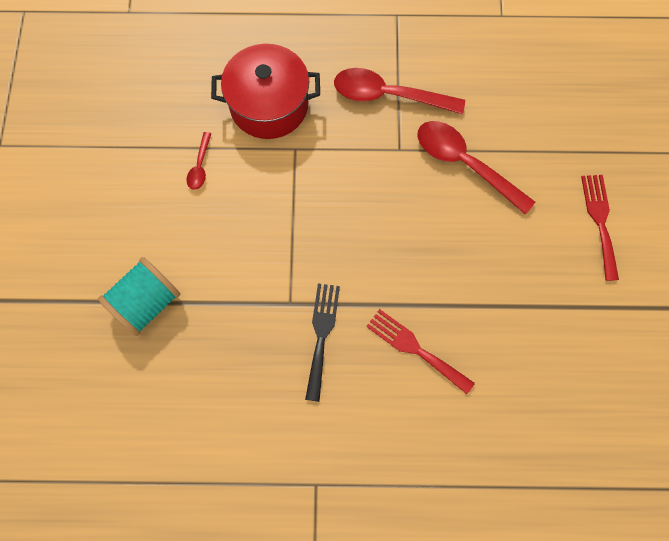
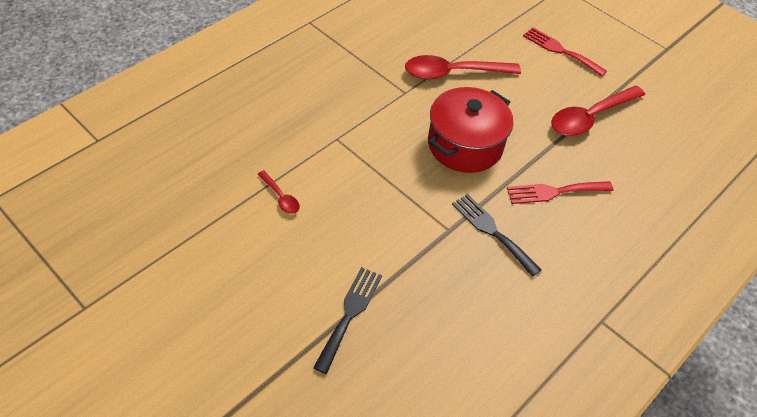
camera: 50 degrees left, 20 degrees down
(147, 303) = (349, 314): turquoise spool -> black fork
(269, 105) = (286, 126): red pot -> red pot (465, 145)
(388, 95) = (360, 68): red spoon -> red spoon (590, 117)

